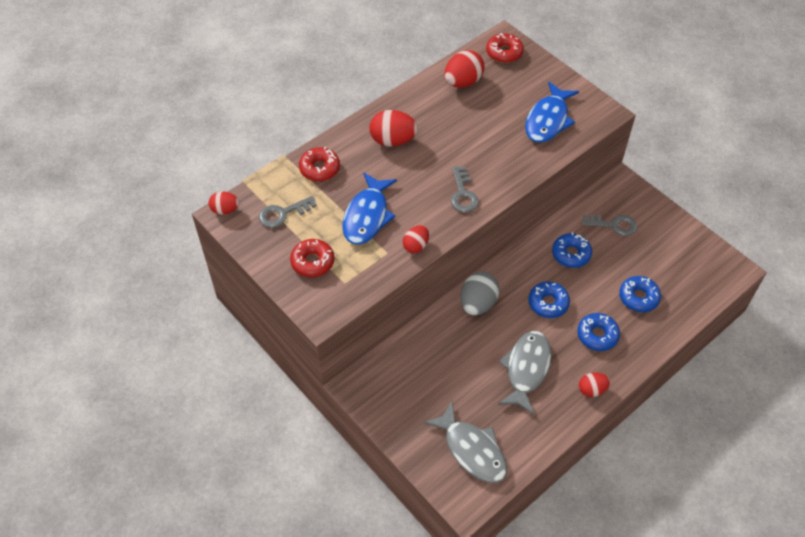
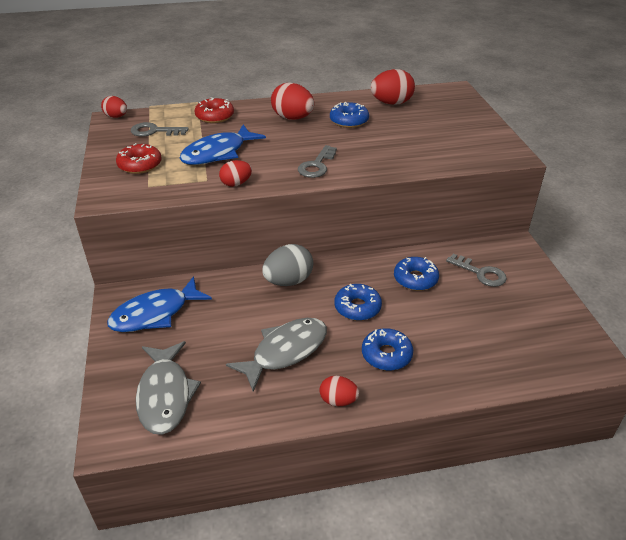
camera: 30 degrees right, 15 degrees down
(504, 52) = (447, 97): red donut -> none
(548, 120) = (448, 144): blue fish -> blue fish (155, 314)
(638, 297) = (460, 341): blue donut -> blue donut (349, 121)

